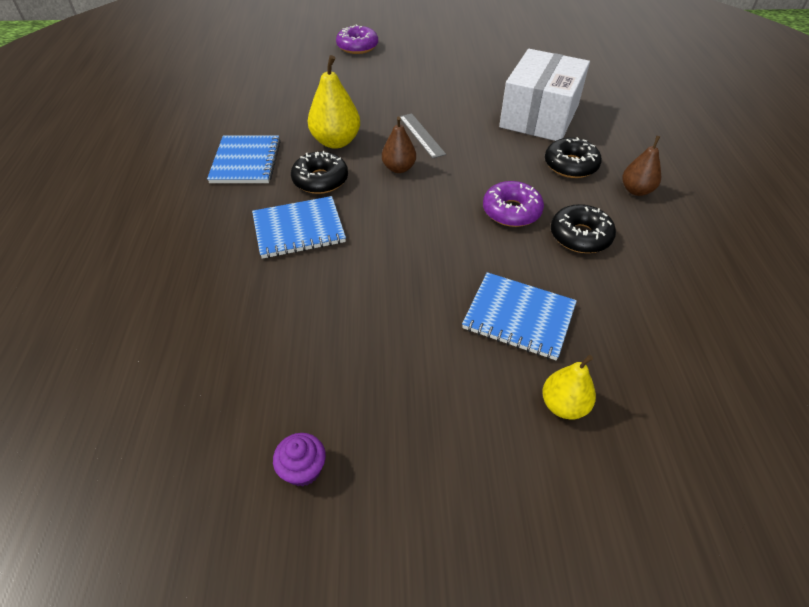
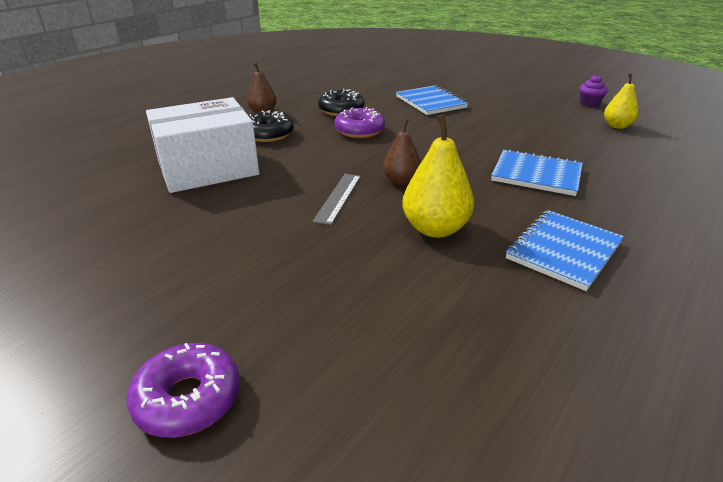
camera: 140 degrees left, 15 degrees down
(320, 180) = (487, 200): black donut -> none
(563, 405) = (450, 84): yellow pear -> yellow pear (617, 126)

